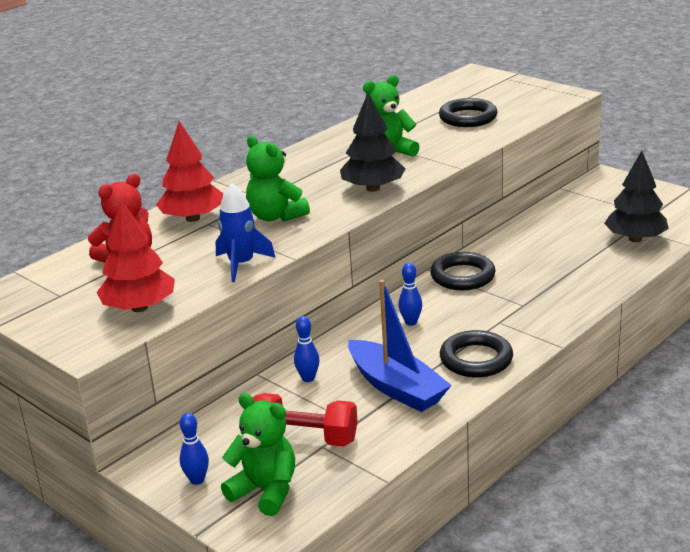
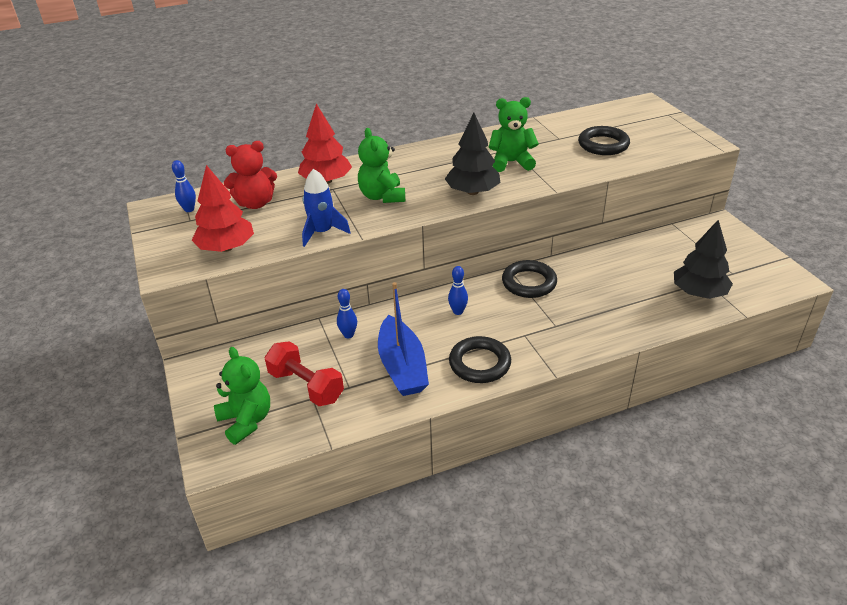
camera: 25 degrees right, 10 degrees up
(197, 480) = (212, 392): blue bowling pin -> blue bowling pin (189, 209)

